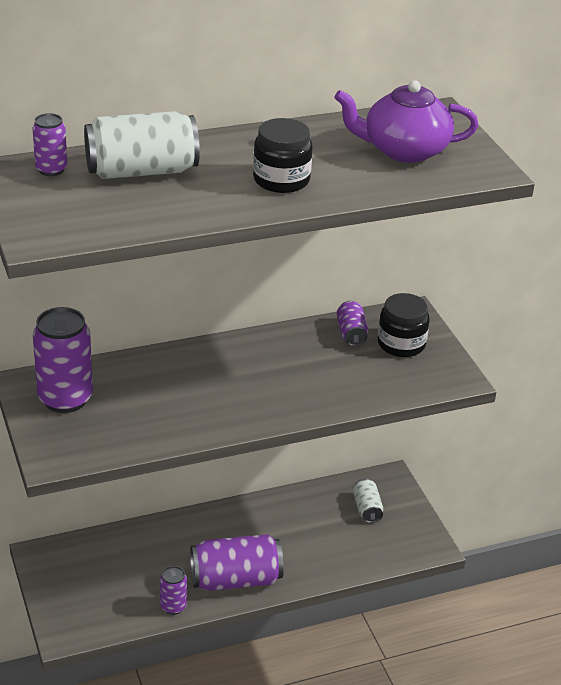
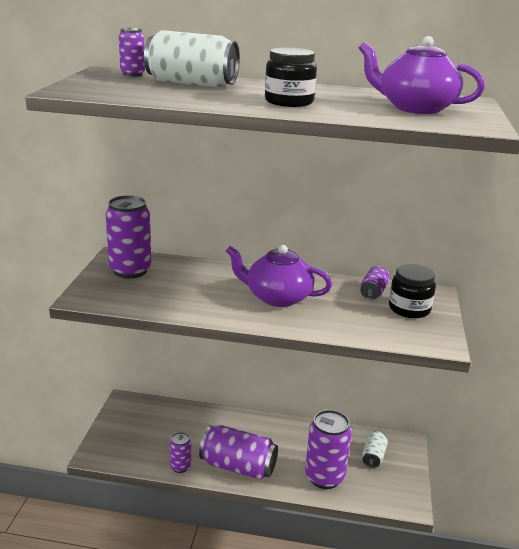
camera: 30 degrees right, 10 degrees down
(261, 377) = (277, 297): none -> purple teapot
(333, 553) = (324, 477): none -> purple can

